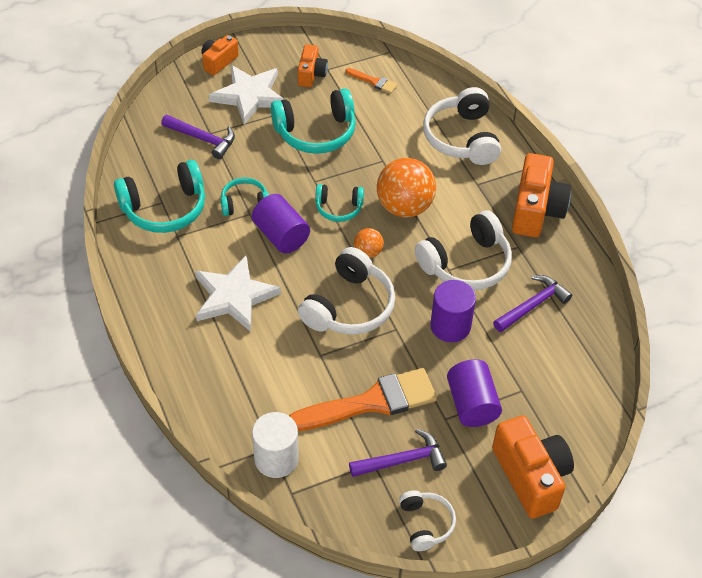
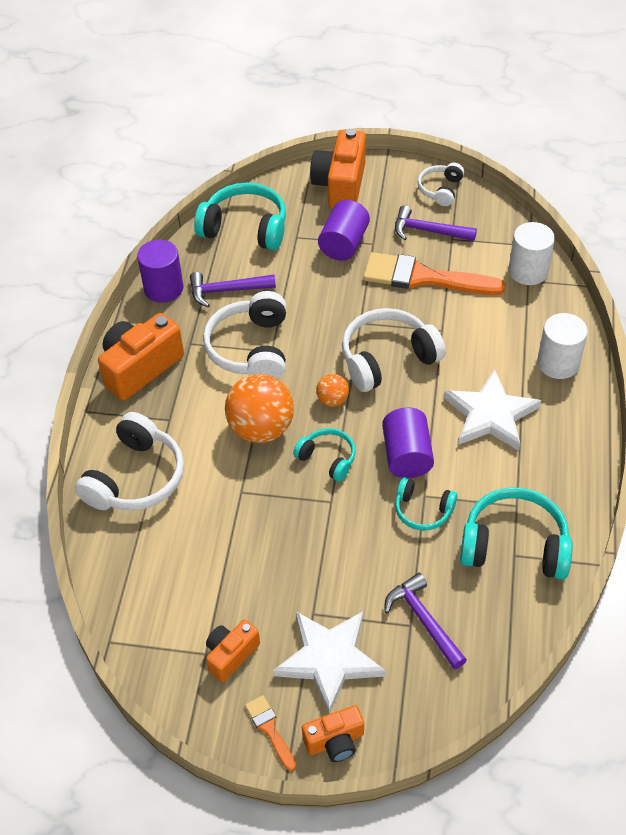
camera: 145 degrees left, 0 degrees up
(200, 370) = (558, 363): none -> white cylinder
(316, 132) = (286, 563): turquoise headphones -> turquoise headphones (245, 228)
(373, 81) = (166, 603): orange brush -> orange brush (270, 729)
(450, 326) = (311, 305): purple cylinder -> purple cylinder (163, 288)
(466, 264) = (251, 349): white headphones -> white headphones turned 90 degrees counterclockwise

